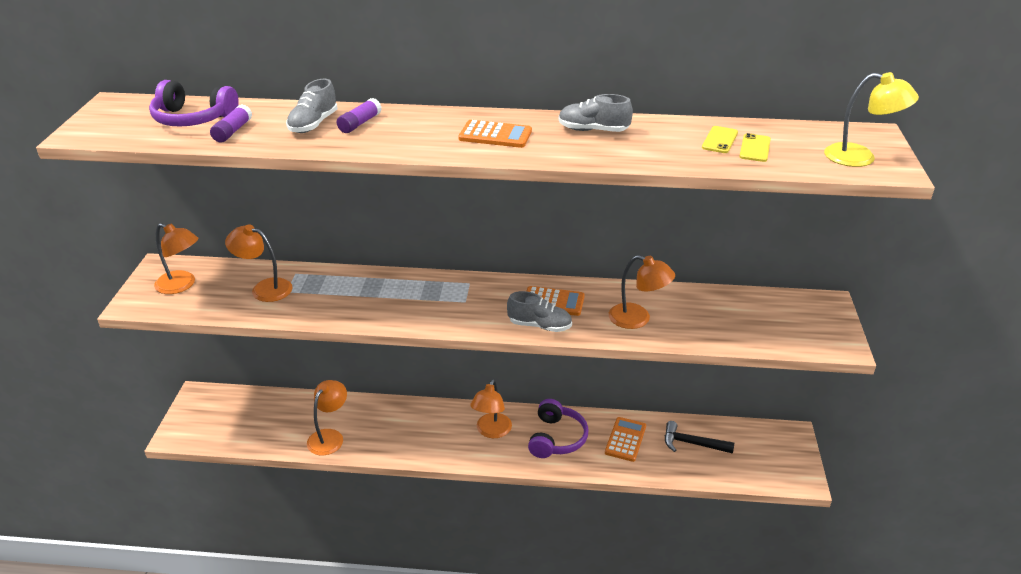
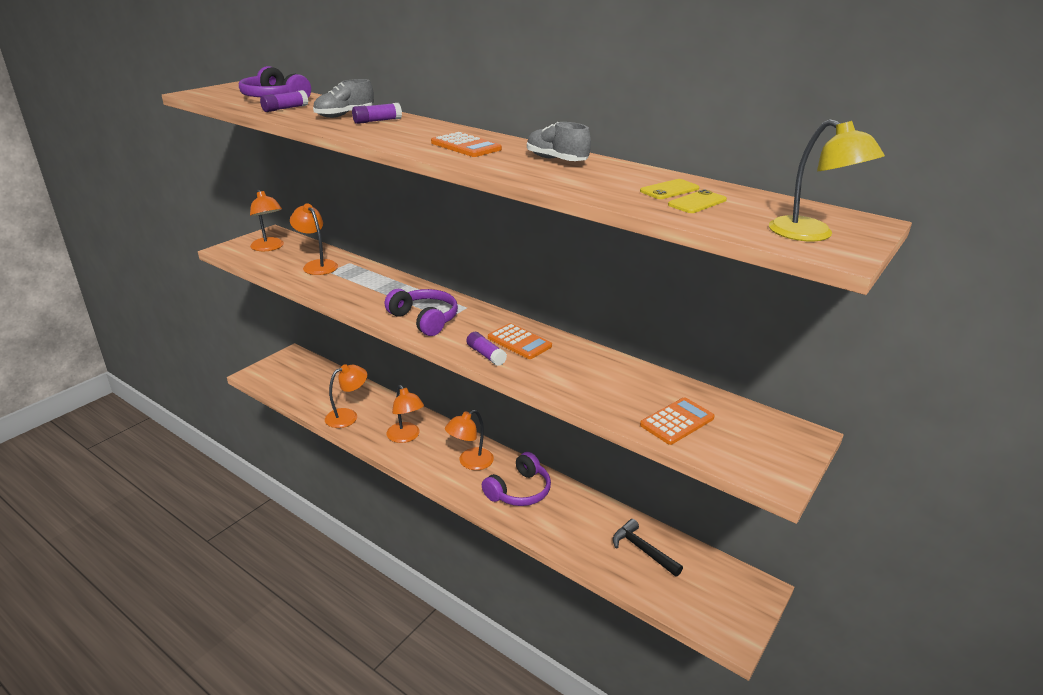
camera: 30 degrees right, 5 degrees down
(446, 310) = (424, 319): none -> purple headphones
(540, 325) = (486, 355): grey shoe -> purple glue stick
(625, 439) = (580, 518): orange calculator -> orange calculator (677, 421)
(638, 319) = (580, 380): orange lamp -> orange lamp (406, 437)

